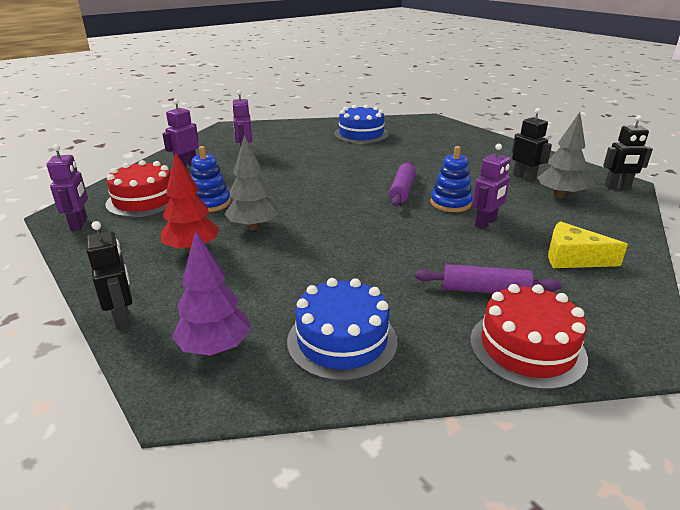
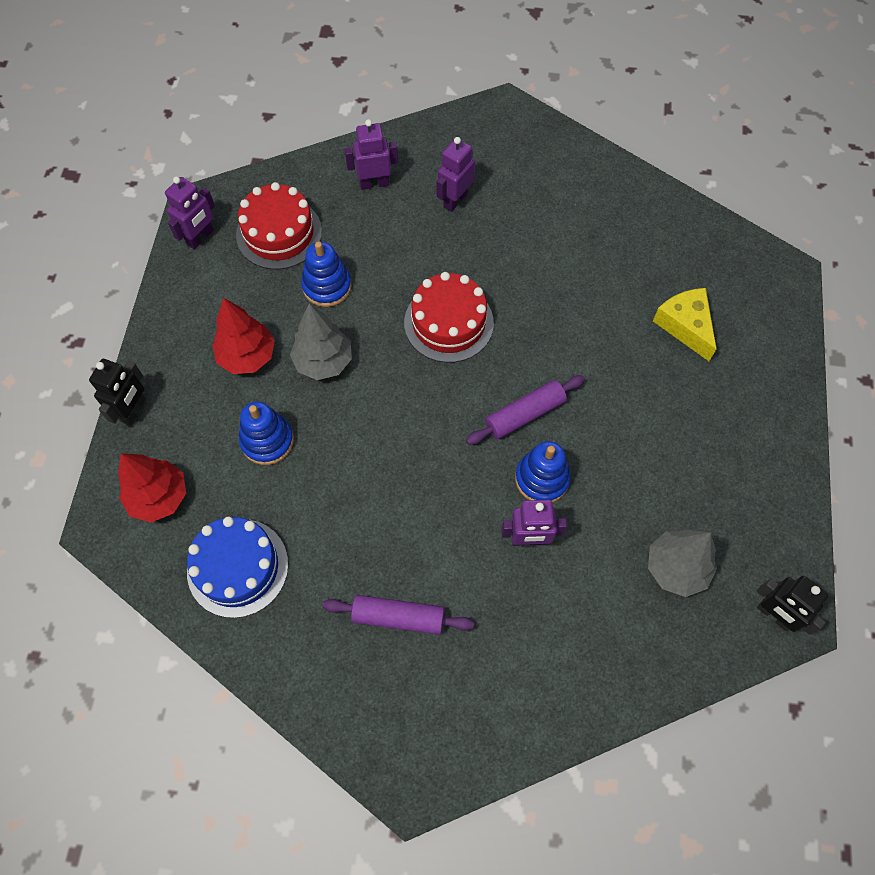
camera: 45 degrees right, 35 degrees up
(215, 348) = (159, 497): purple tree -> red tree
(265, 273) = (267, 440): none -> blue stacking toy
(361, 134) = (638, 249): blue cake -> none
(484, 290) = (398, 617): purple rolling pin -> purple rolling pin turned 45 degrees counterclockwise
(524, 177) = (693, 504): black robot -> none
(527, 348) = (343, 696): red cake -> red cake (448, 323)
(573, 258) = (530, 656): yellow cheese -> yellow cheese (685, 325)

